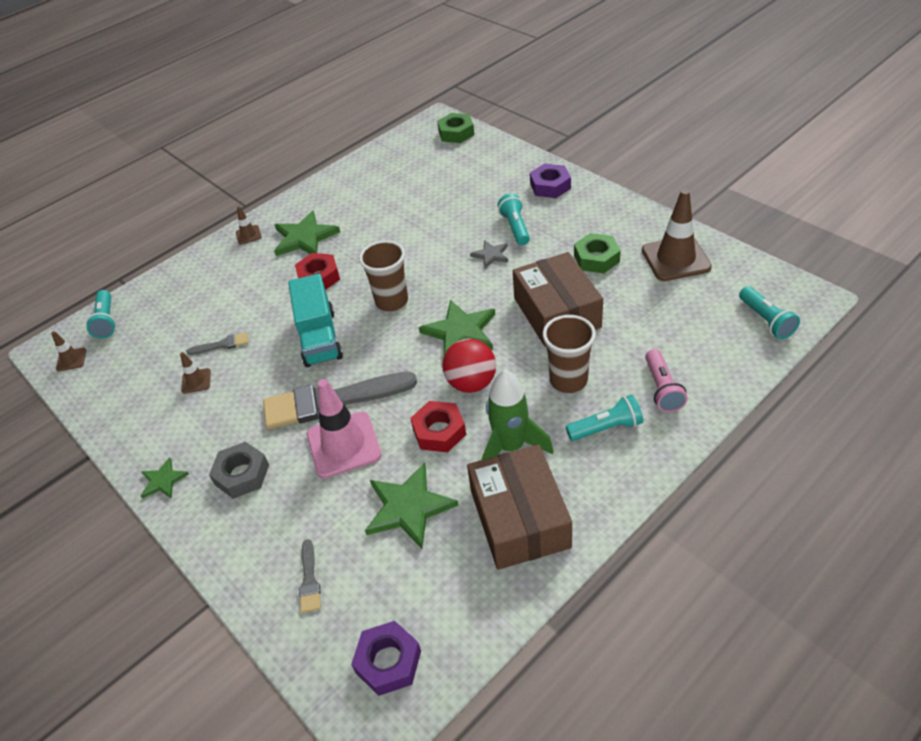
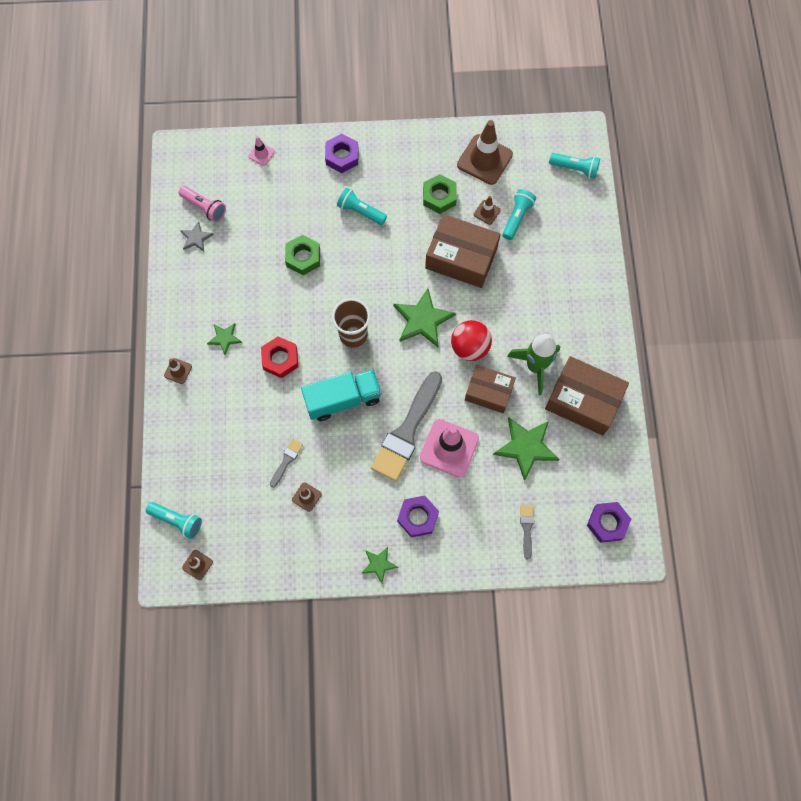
camera: 55 degrees left, 25 degrees up
(242, 474) = (417, 517): grey nut -> purple nut
(305, 238) = (225, 338): green star -> green star, size x0.55
(309, 580) = (527, 528): grey brush -> grey brush turned 120 degrees counterclockwise
(319, 337) = (343, 399): turquoise truck -> turquoise truck turned 45 degrees counterclockwise
(439, 431) = (489, 392): red nut -> brown box
(456, 133) = (211, 155): green nut -> green nut (303, 257)
(491, 151) = (261, 154): none -> pink traffic cone
(491, 255) = (372, 247): grey star -> grey star (196, 238)
(568, 380) = (518, 299): brown cup -> none
(606, 428) = (567, 311): turquoise flashlight -> turquoise flashlight (517, 217)
(626, 296) = (487, 212): none -> brown traffic cone
(662, 389) = (569, 262): pink flashlight -> pink flashlight (204, 207)

